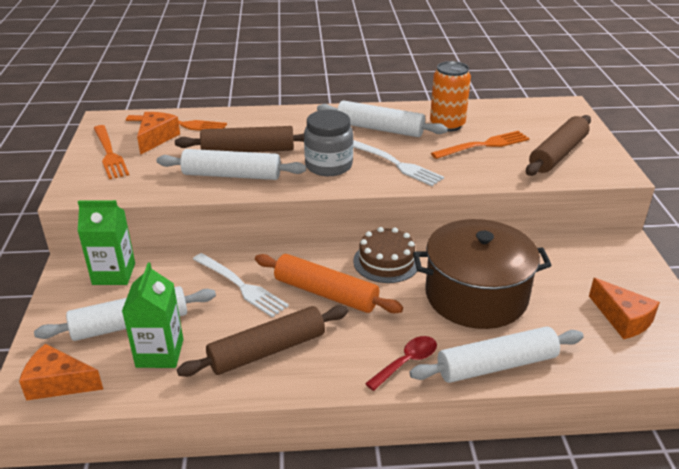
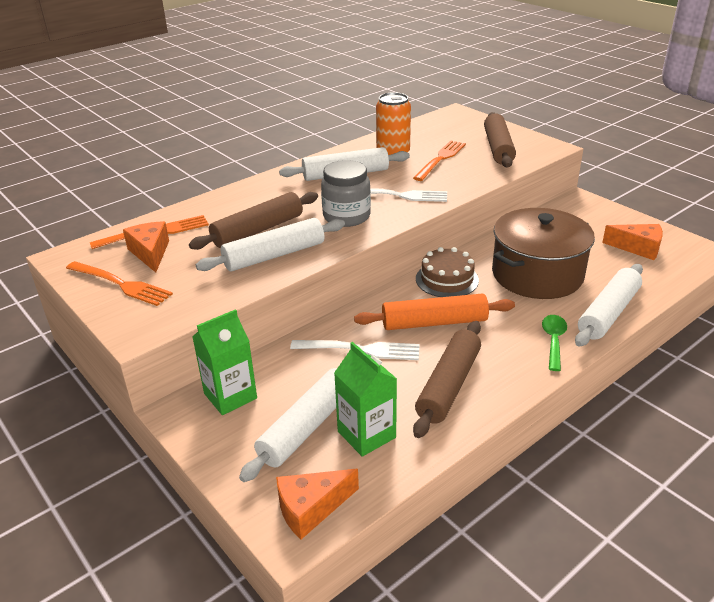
camera: 35 degrees left, 0 degrees up
(406, 362) = (553, 341): red spoon -> green spoon

